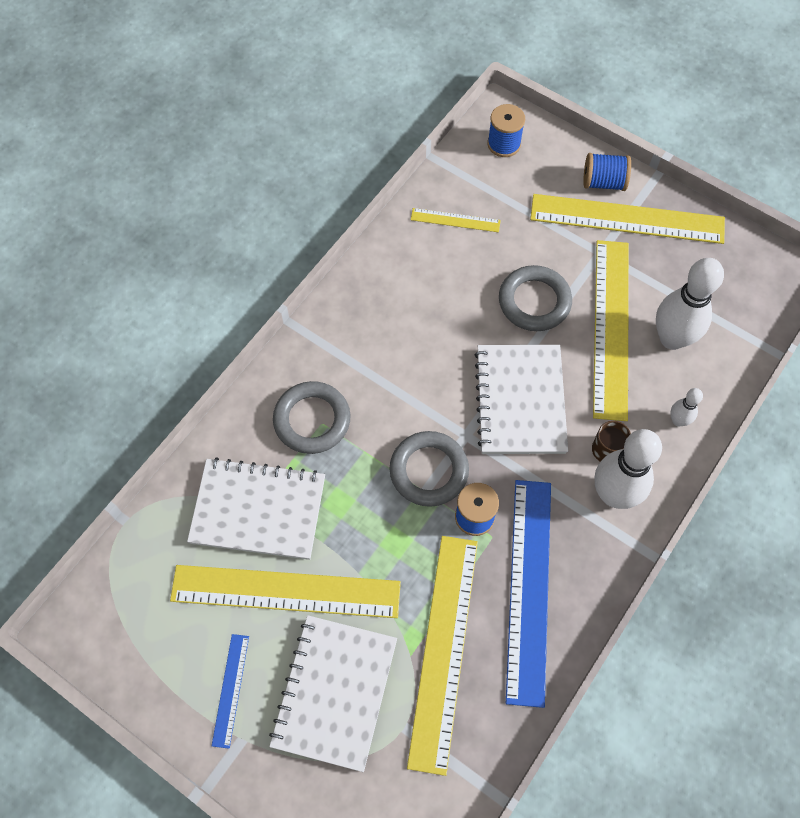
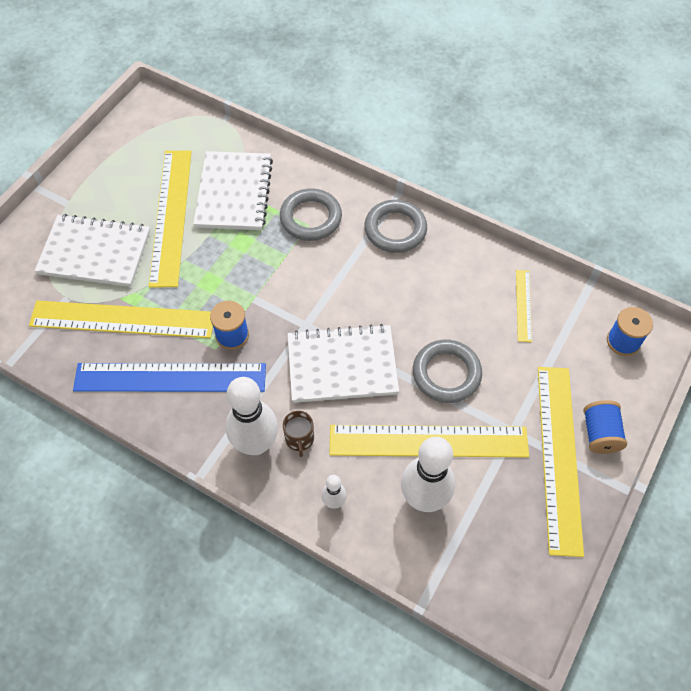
camera: 85 degrees right, 5 degrees down
(231, 690) = (101, 193): blue ruler -> none
(429, 471) = (271, 300): grey ring -> grey ring (395, 229)

